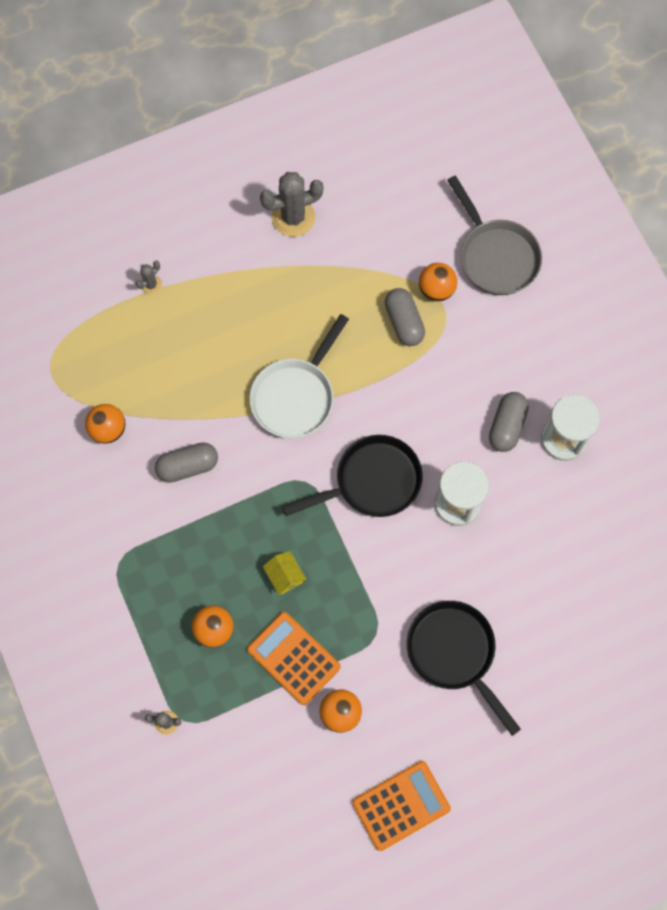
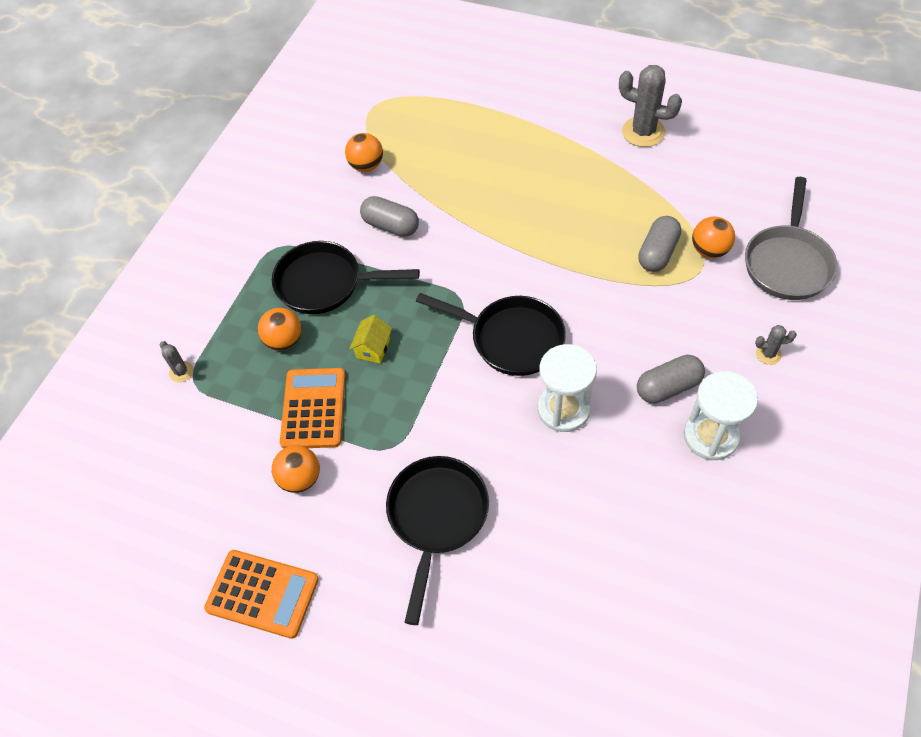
camera: 50 degrees right, 15 degrees down
(151, 285) = (494, 105): grey cactus -> grey cactus (768, 354)
(192, 558) = (325, 283): none -> black pan
(295, 396) = (517, 240): white pan -> none

